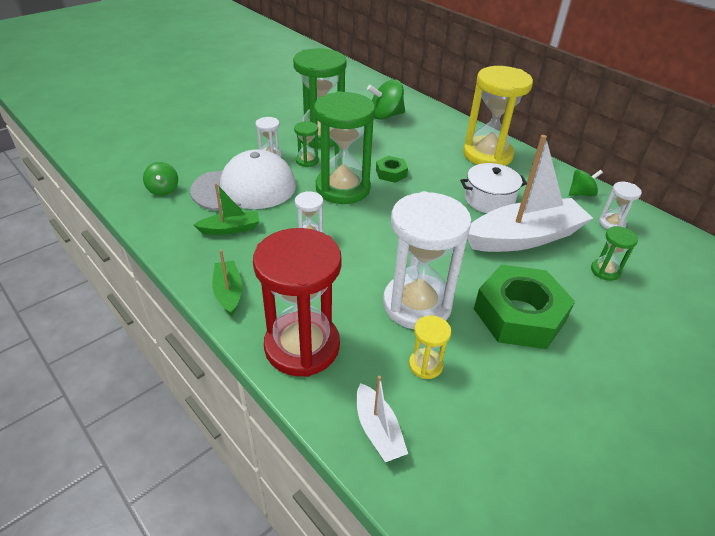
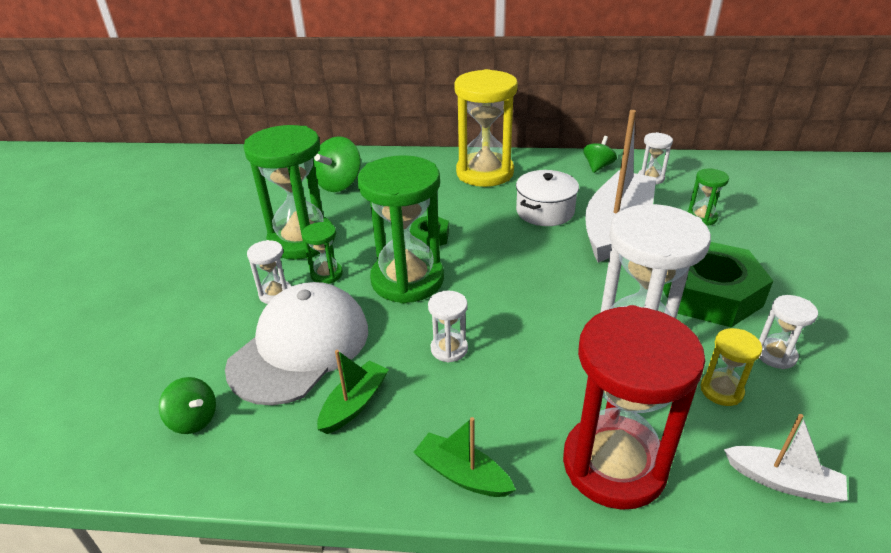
camera: 40 degrees left, 5 degrees down
(499, 377) = (775, 355): none -> white hourglass

